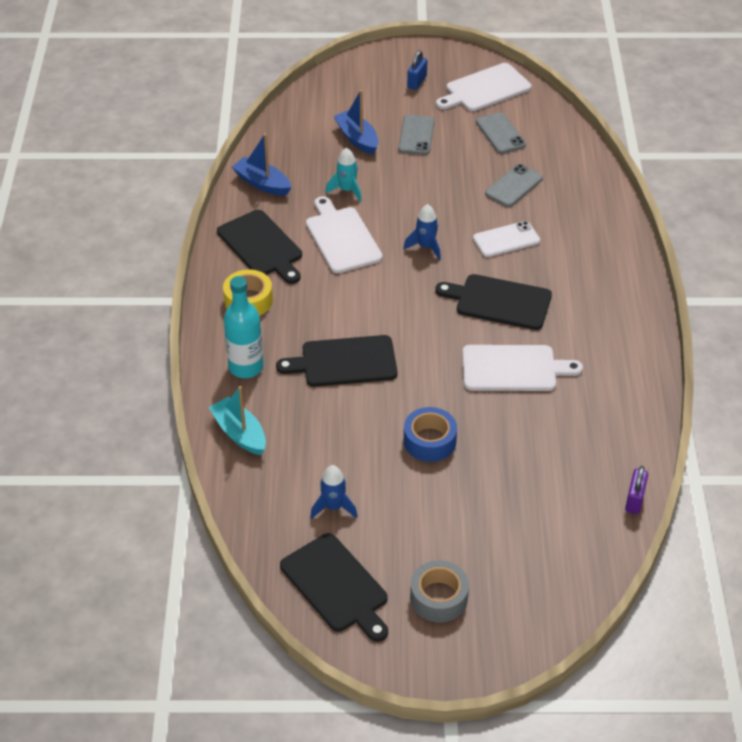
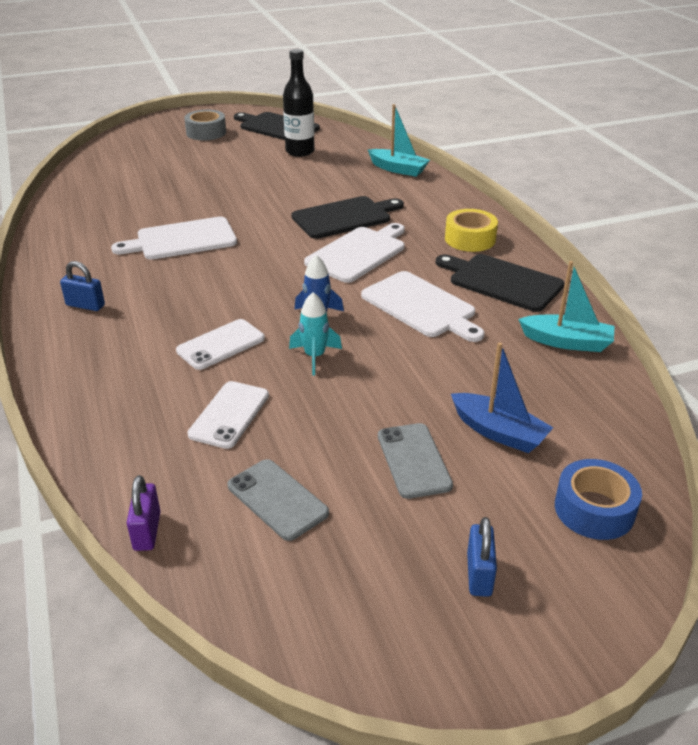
camera: 160 degrees right, 10 degrees down
(246, 367) = (428, 200): turquoise bottle -> none
(262, 183) = (567, 342): blue boat -> turquoise boat
(333, 507) = (300, 151): blue rocket -> black bottle
(347, 190) = (456, 357): turquoise rocket -> turquoise rocket (315, 357)
(429, 441) = (243, 189): blue tape -> blue tape (594, 509)
(485, 89) = (340, 595): white cutting board -> white cutting board (358, 253)
(499, 302) = (211, 285): black cutting board -> none
(514, 186) = (229, 415): grey phone -> white phone
(606, 304) = (85, 305): none -> blue padlock
(634, 500) = (63, 188): purple padlock -> purple padlock (147, 531)

